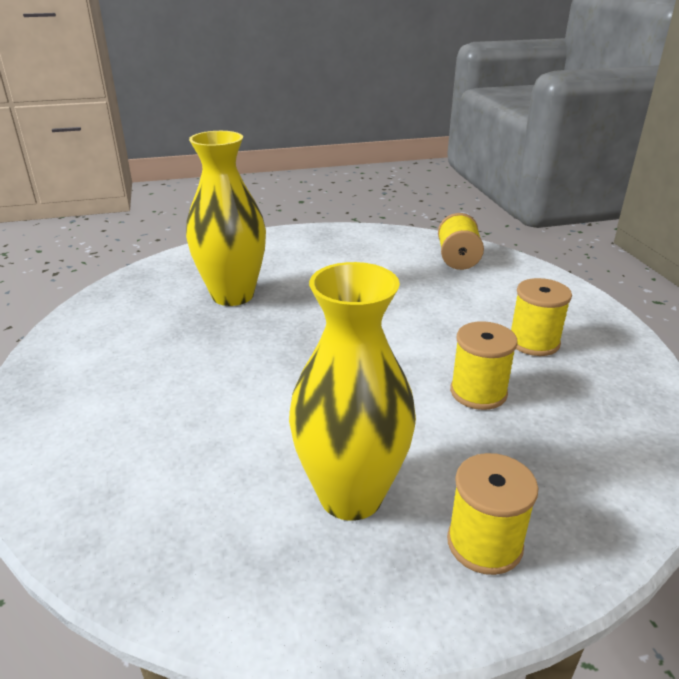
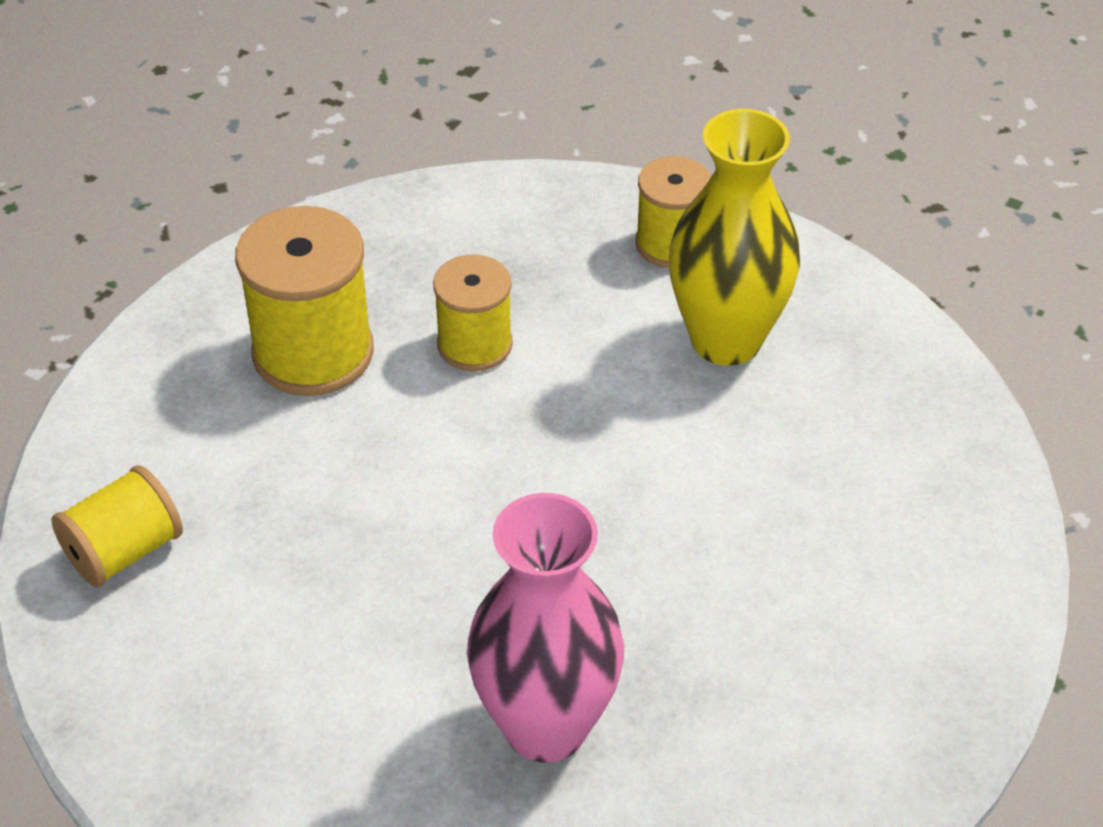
camera: 135 degrees left, 15 degrees up
(233, 295) = (545, 727): yellow vase -> pink vase
(533, 342) = (313, 352): yellow spool -> yellow spool, size x1.60

